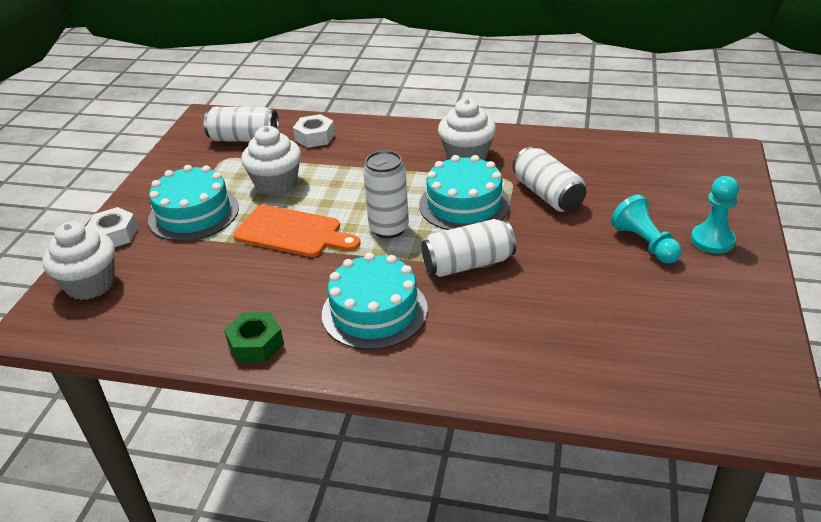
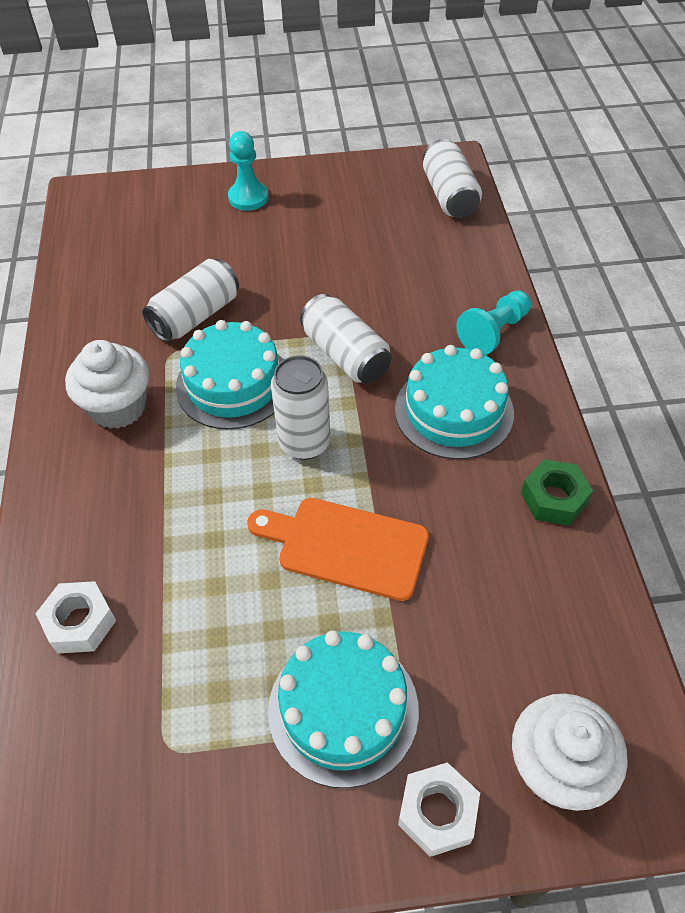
camera: 110 degrees left, 15 degrees up
(244, 139) = (95, 745): white can -> white can (449, 195)
(276, 184) = (233, 621): white cupcake -> none
(292, 232) = (346, 546): orange cutting board -> orange cutting board turned 75 degrees counterclockwise
(644, 243) = (266, 237): turquoise pawn -> turquoise pawn (494, 332)

